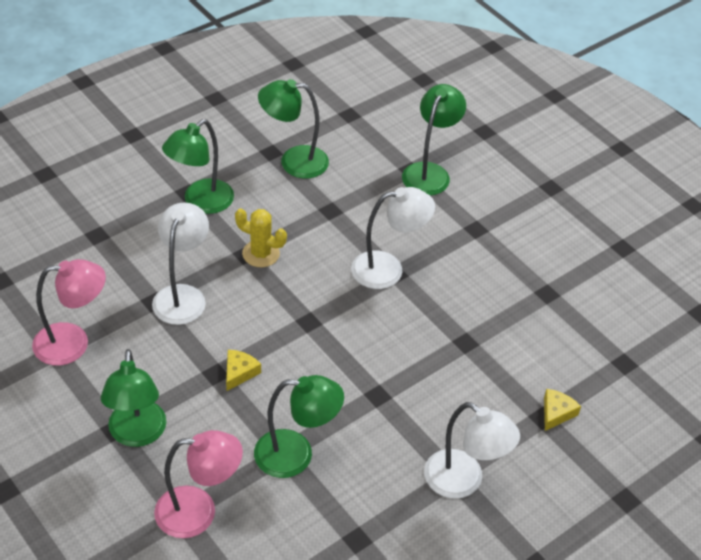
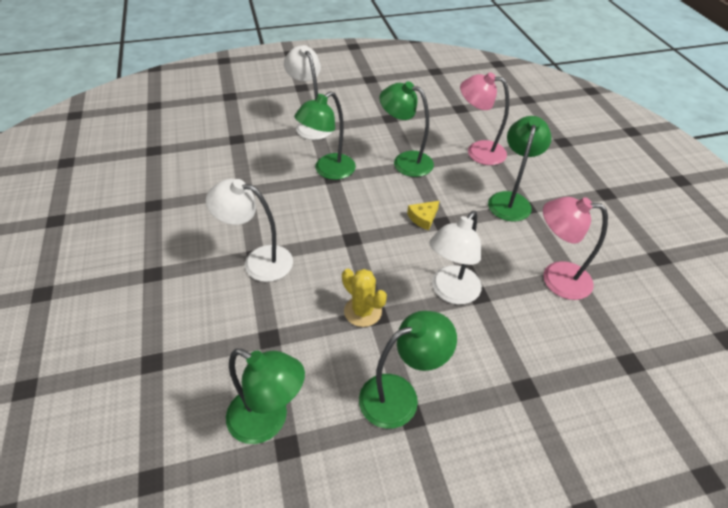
camera: 155 degrees left, 0 degrees up
(429, 172) = (135, 352): green lamp -> green lamp (328, 171)
(556, 413) = (225, 138): yellow cheese -> none

